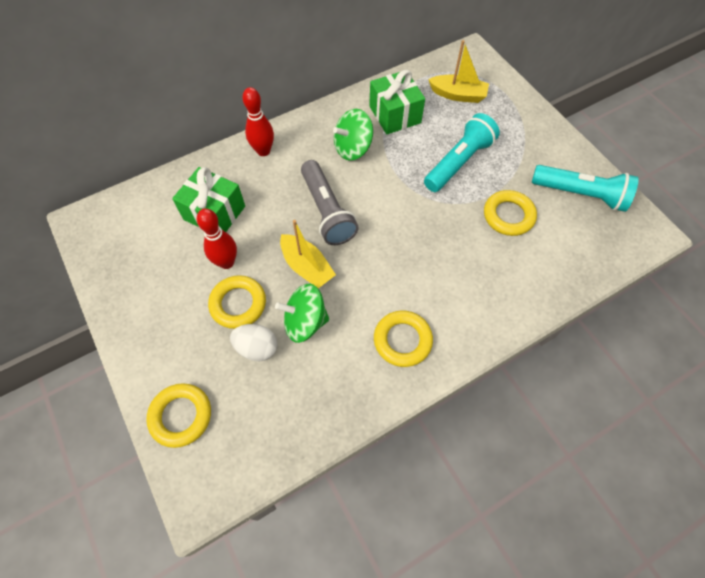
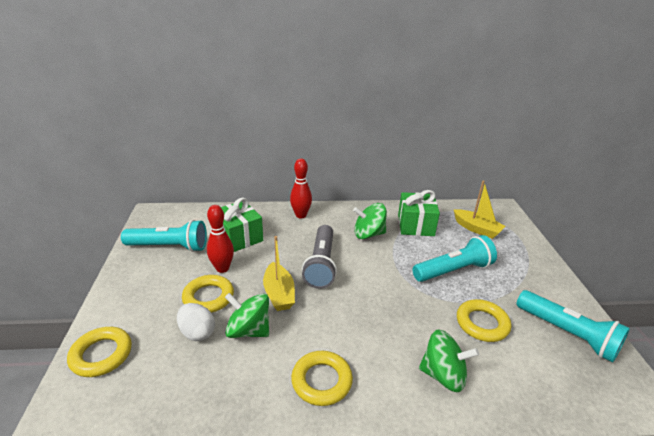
camera: 25 degrees right, 30 degrees down
(144, 260) = (169, 247): none -> turquoise flashlight
(498, 285) = (443, 375): none -> green spinning top

